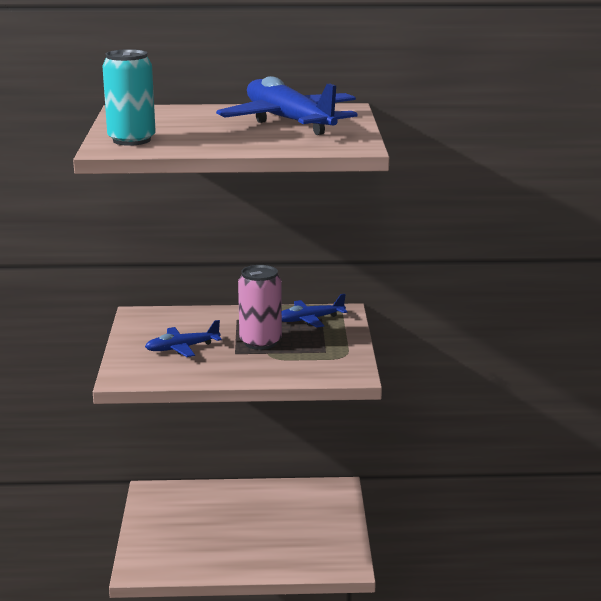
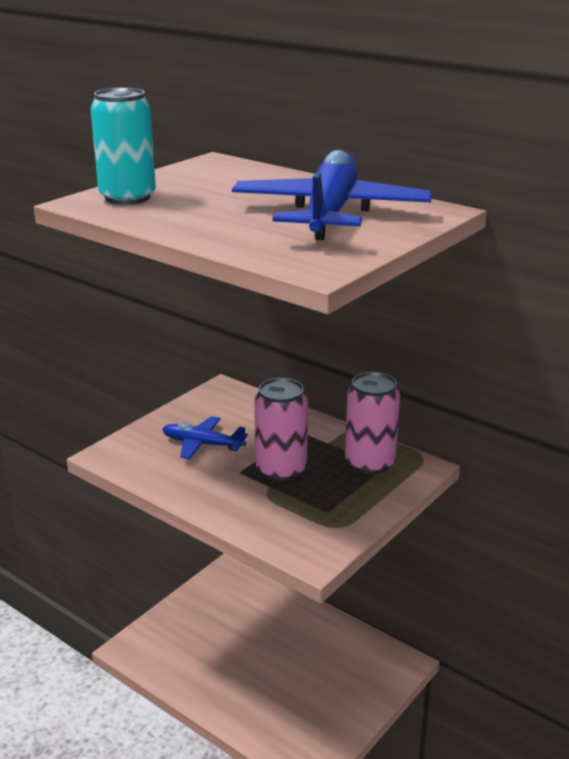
camera: 40 degrees right, 5 degrees up
(310, 319) = (370, 463): blue plane -> pink can

